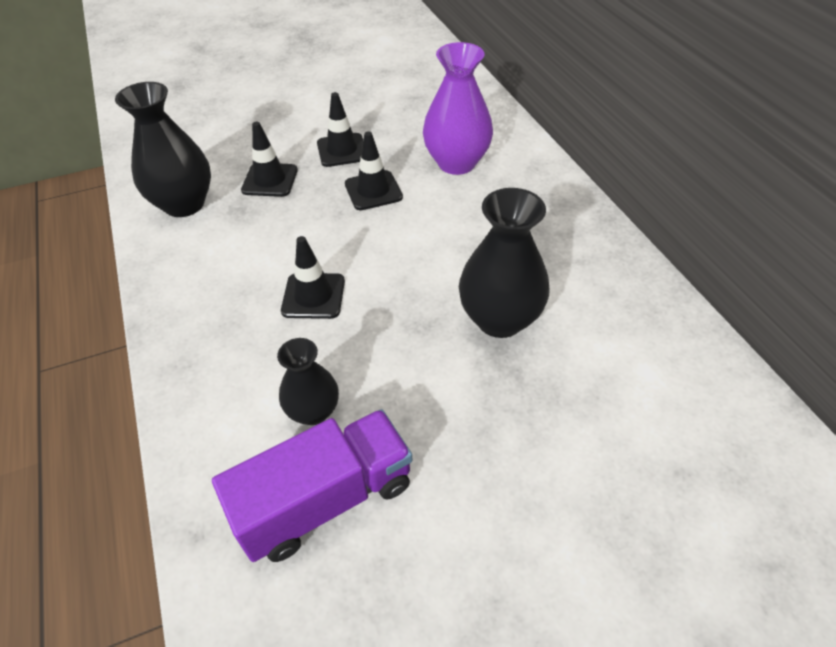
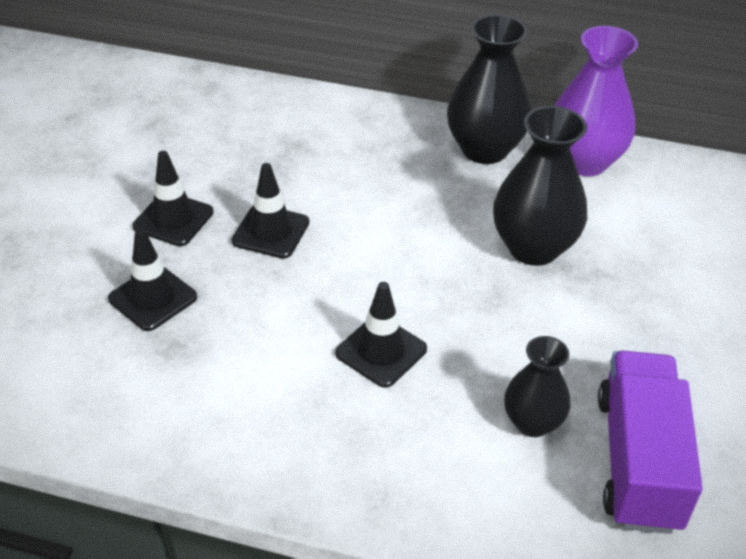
camera: 55 degrees left, 5 degrees down
(184, 204) = (104, 389): black vase -> black vase (484, 150)
(456, 163) = (299, 157): purple vase -> purple vase (584, 161)

